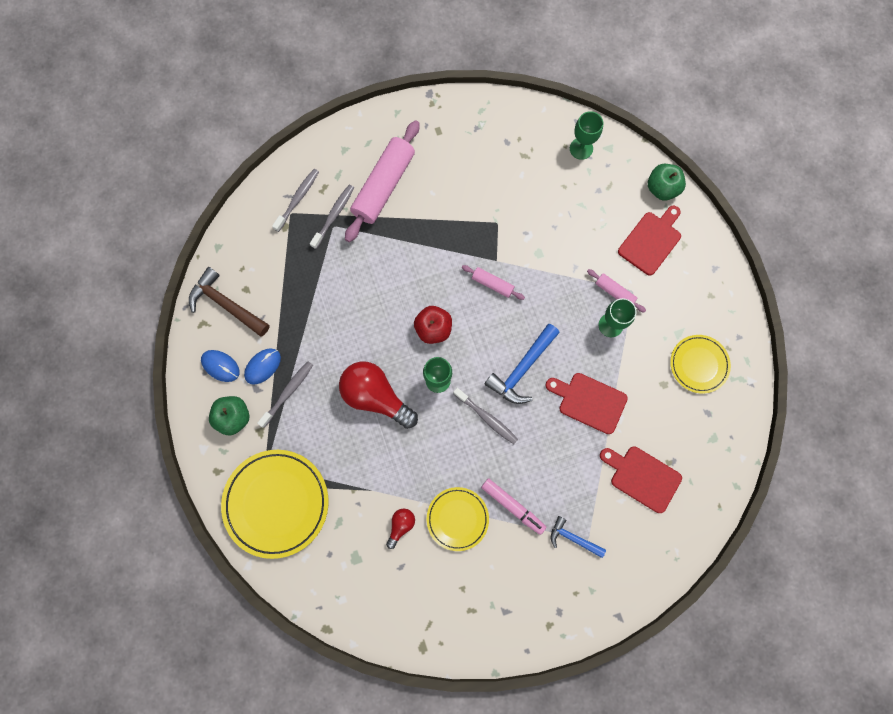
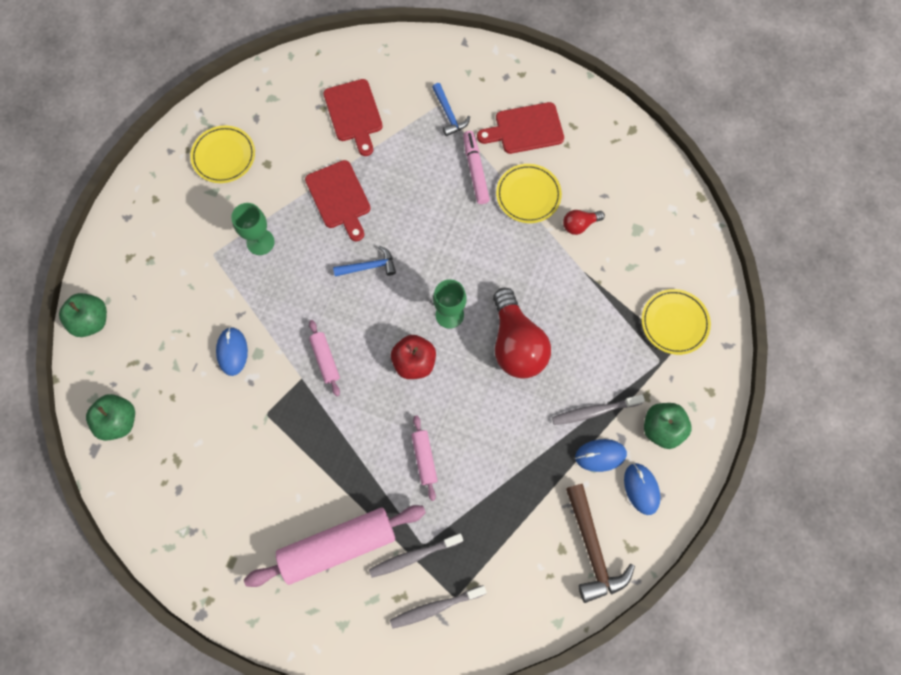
camera: 140 degrees left, 5 degrees down
(276, 503) = (674, 323): yellow plate -> yellow plate, size x0.58
(486, 417) = (435, 252): grey toothbrush -> none
(522, 368) = (369, 267): blue hammer -> blue hammer, size x0.61
(555, 241) = (232, 352): none -> blue mouse
(581, 148) = (119, 421): green goblet -> green apple
(614, 292) = (229, 265): pink rolling pin -> pink rolling pin (424, 458)
(651, 241) = (152, 283): red cutting board -> red cutting board (525, 129)

